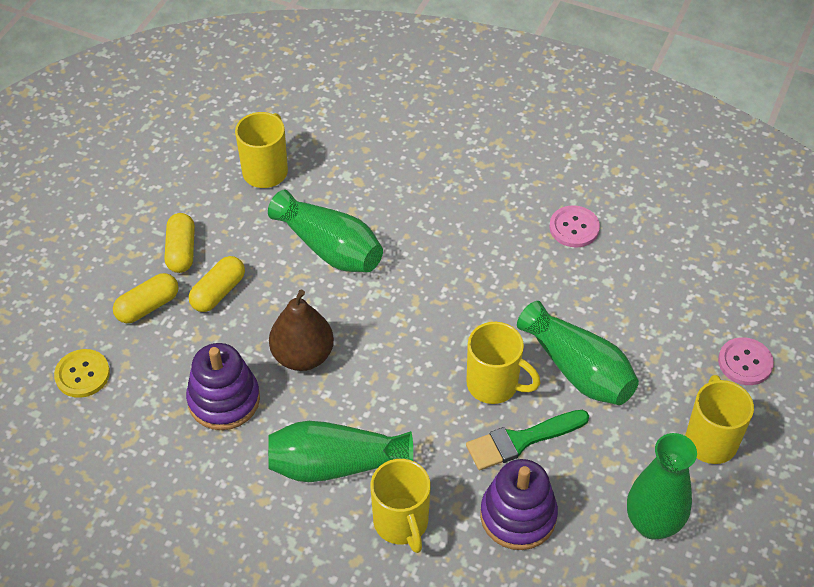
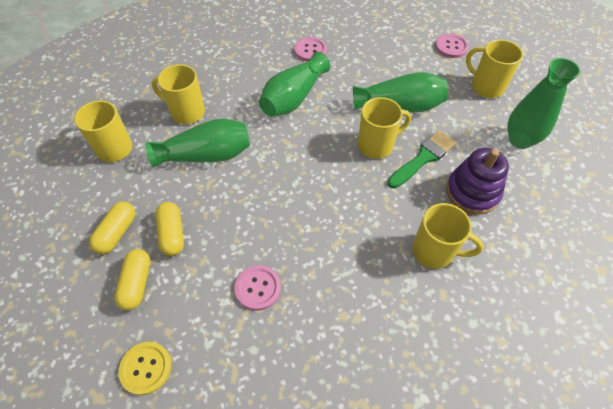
camera: 50 degrees left, 5 degrees up
(181, 251) = (117, 233): yellow capsule -> yellow capsule turned 75 degrees clockwise
(224, 400) = (258, 288): purple stacking toy -> pink button
(303, 356) = (268, 221): brown pear -> none
(335, 464) = (364, 258): green vase -> green vase (293, 98)
(366, 190) = (186, 112): none -> yellow mug
(521, 440) = (423, 158): green brush -> green brush turned 150 degrees counterclockwise

